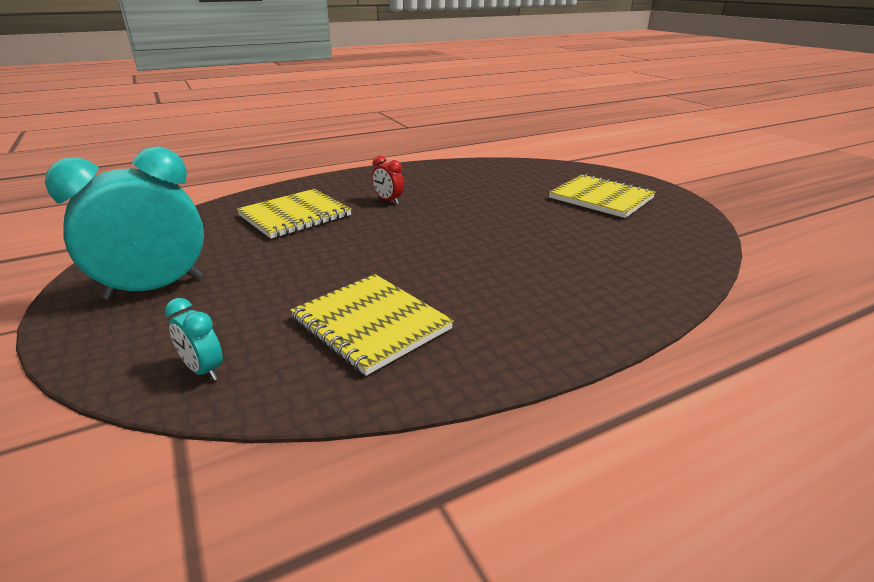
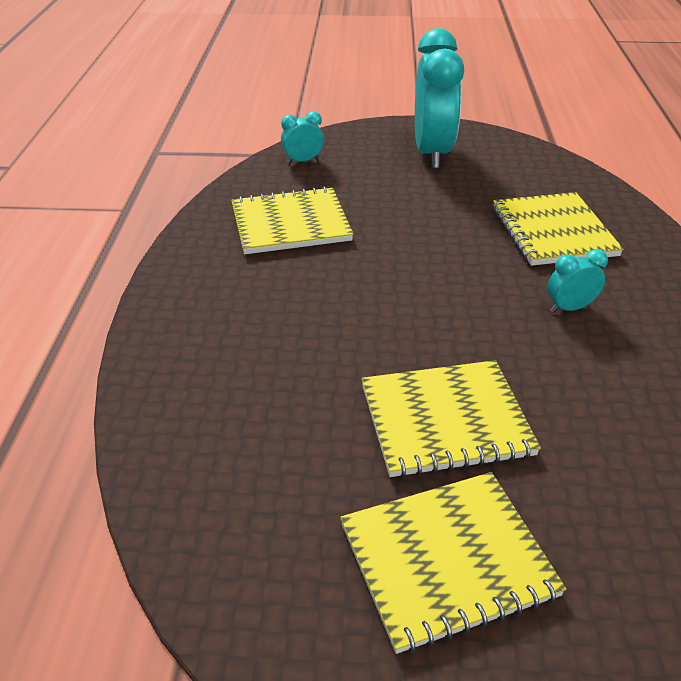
camera: 120 degrees right, 10 degrees up
(388, 201) = (569, 308): red clock -> turquoise clock
(526, 212) = (445, 420): none -> yellow notebook

